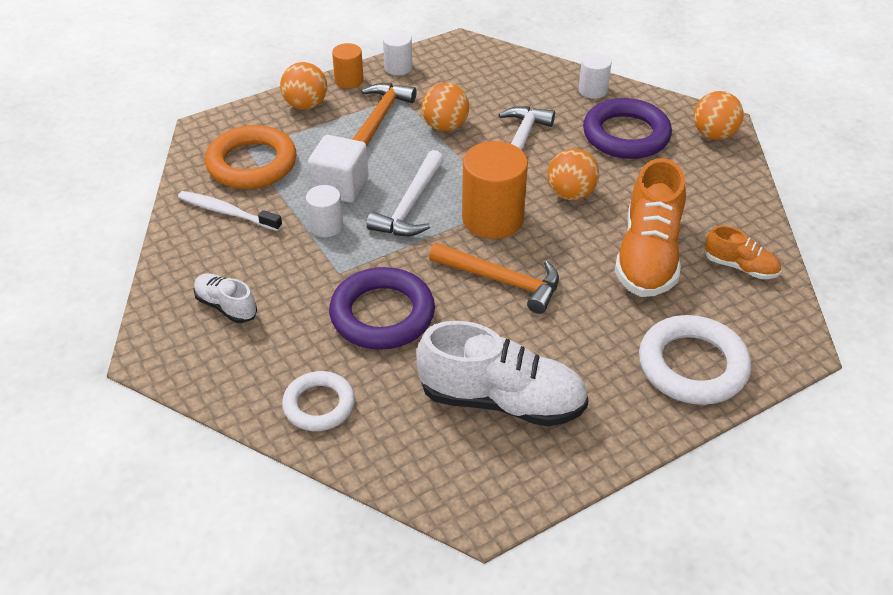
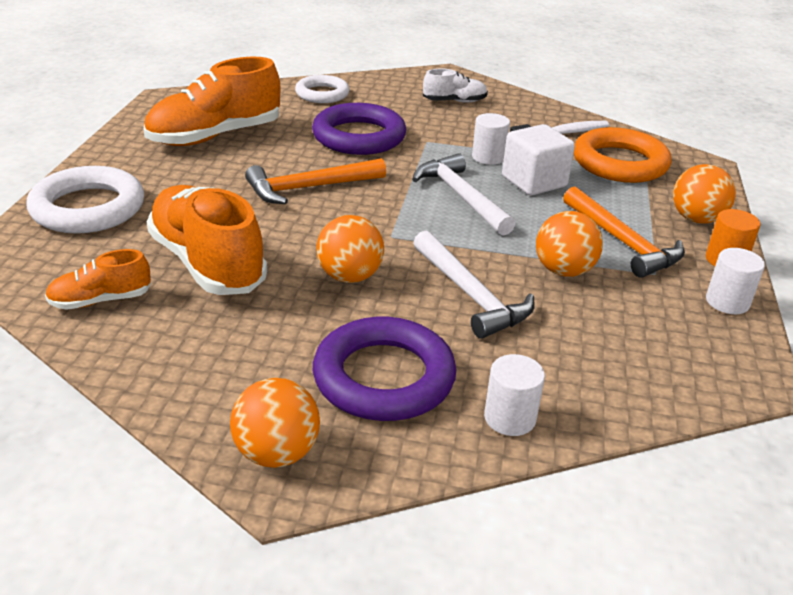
camera: 130 degrees right, 10 degrees down
(492, 218) = (384, 221): orange cylinder -> none
(501, 400) = (215, 136): white shoe -> orange shoe

